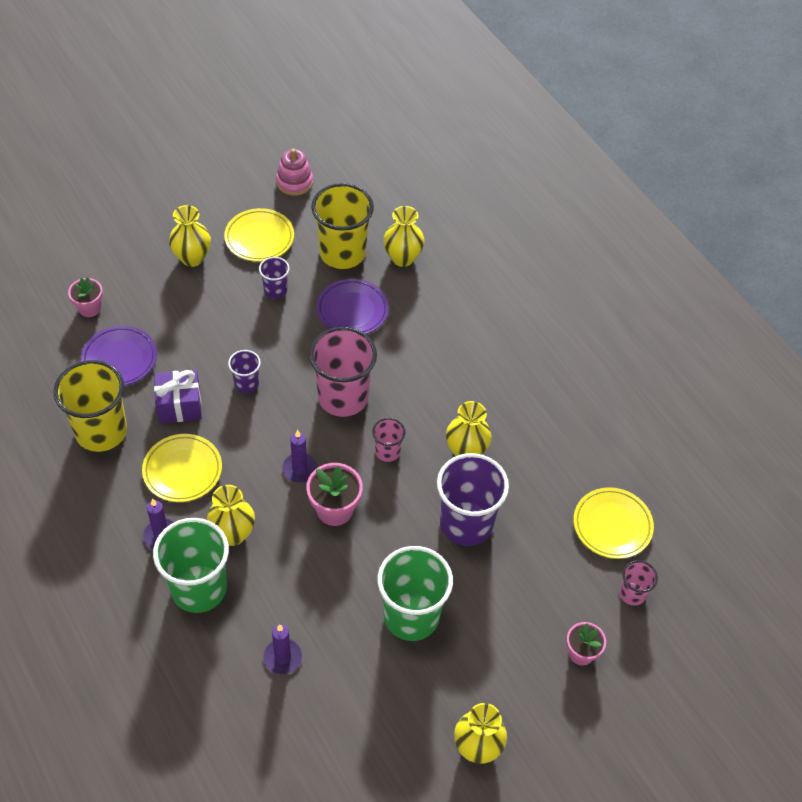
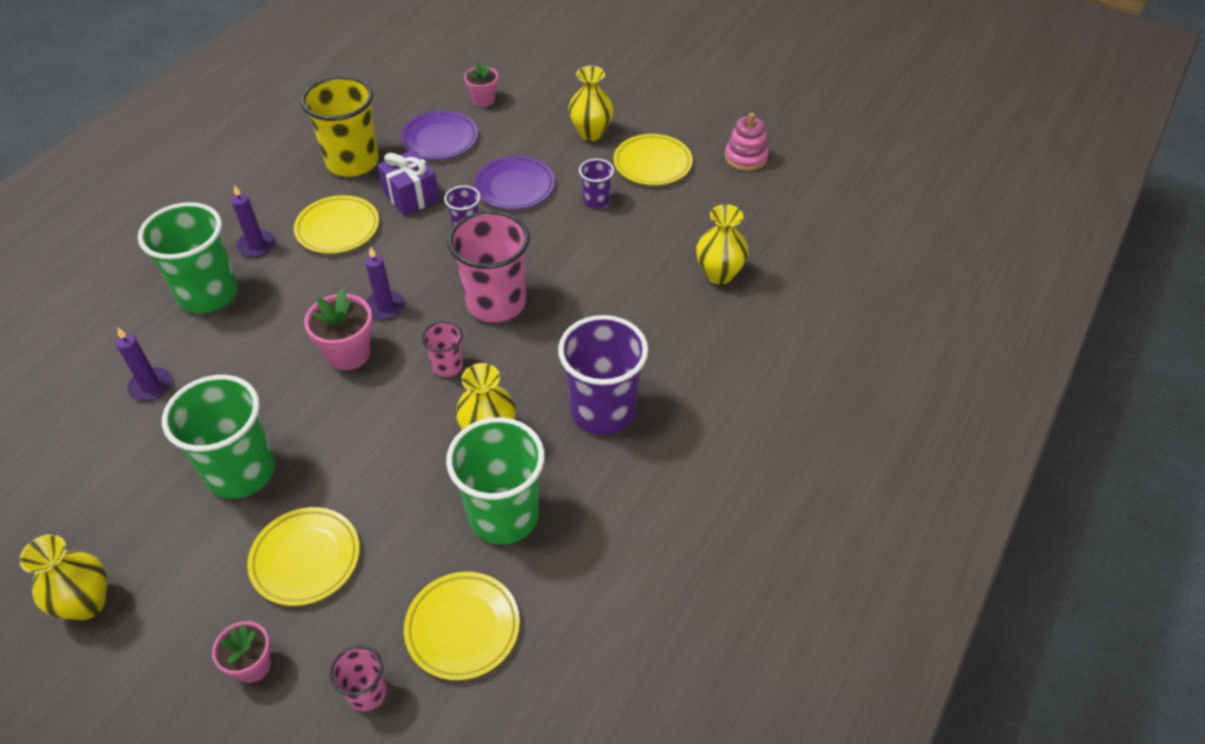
camera: 65 degrees right, 5 degrees down
(233, 534) = (281, 291): yellow vase -> none
(342, 253) = (685, 227): yellow cup -> none
(352, 310) = (615, 264): purple plate -> purple plate (515, 187)
(466, 523) = (388, 473): purple cup -> purple cup (603, 410)
(512, 597) = (306, 559): none -> yellow plate
(539, 470) = (504, 515): none -> green cup

